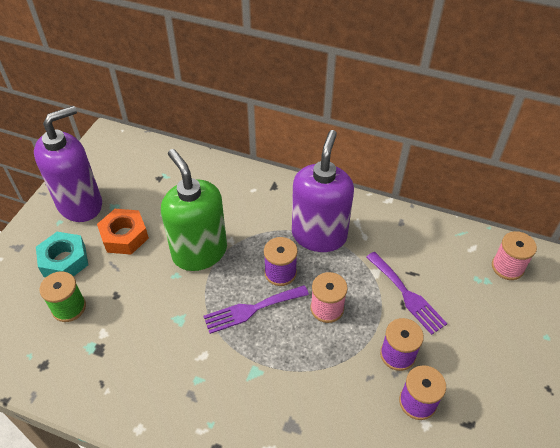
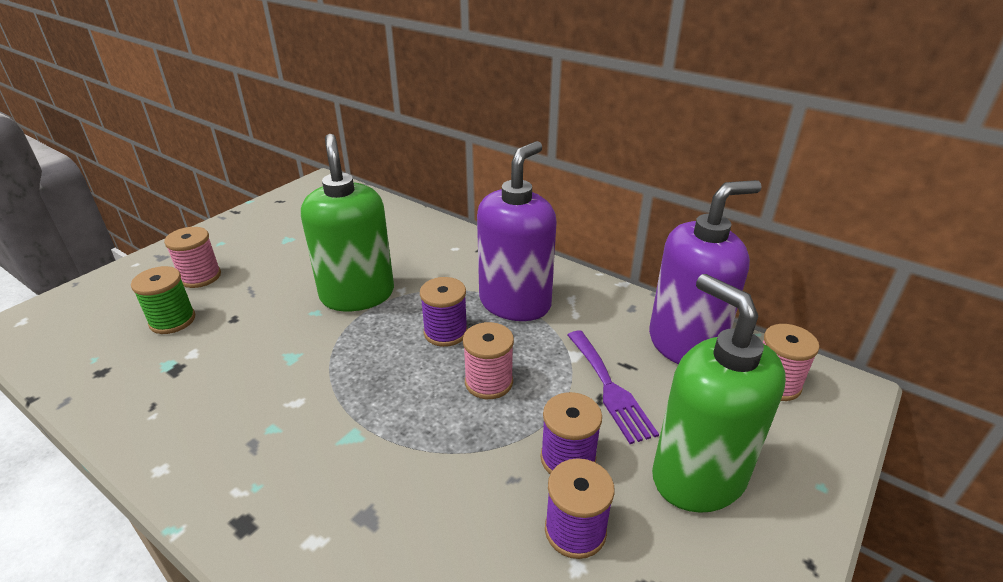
camera: 15 degrees right, 15 degrees down
(64, 261) = (200, 277): turquoise nut -> pink spool
(80, 204) = (253, 232): purple soap dispenser -> purple soap dispenser (685, 344)
(124, 236) = (281, 266): orange nut -> none
(251, 309) = (387, 364): purple fork -> none
(477, 347) = (698, 476): none -> green soap dispenser

